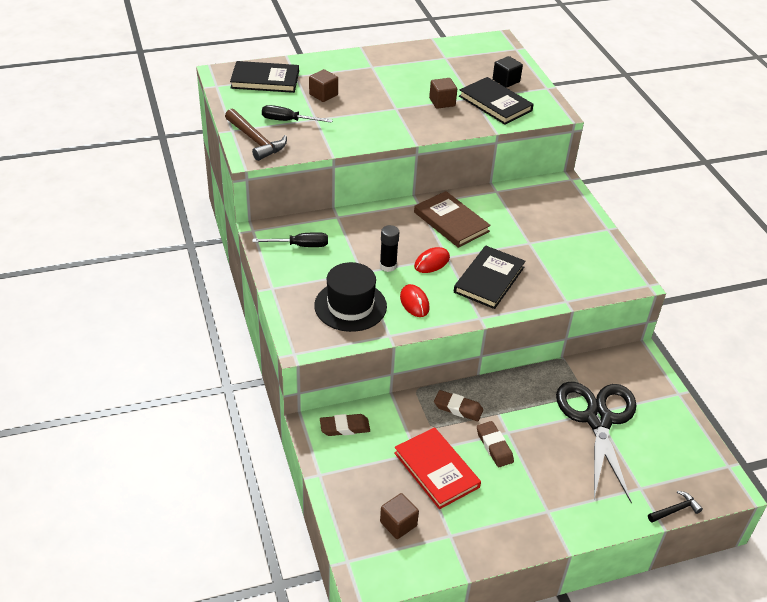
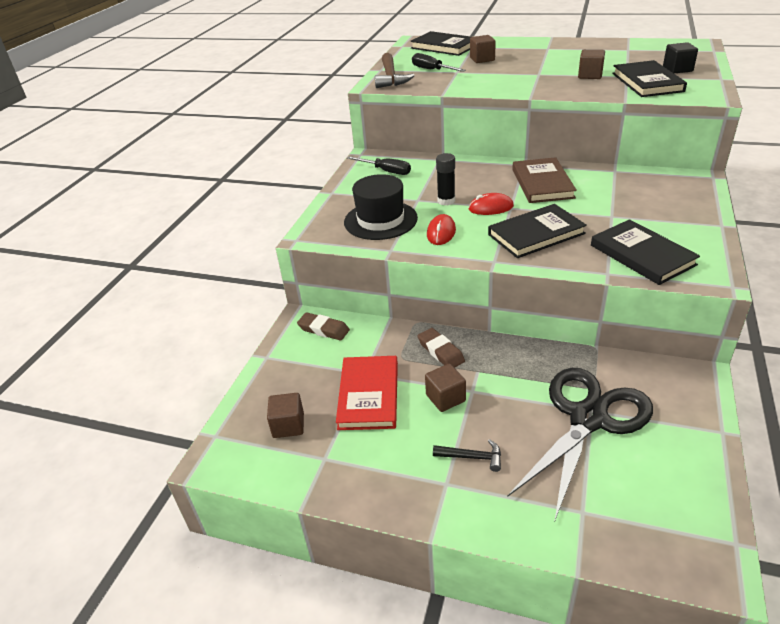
camera: 40 degrees right, 5 degrees down
(494, 446) = (445, 398): brown eraser -> brown cube
(576, 275) = (642, 255): none -> black book
(675, 510) = (611, 559): black hammer -> black hammer (472, 457)

